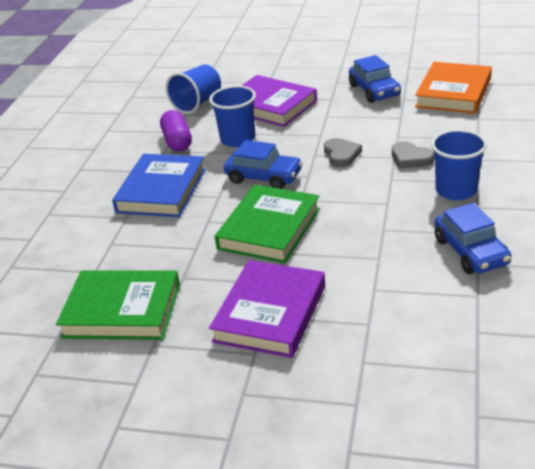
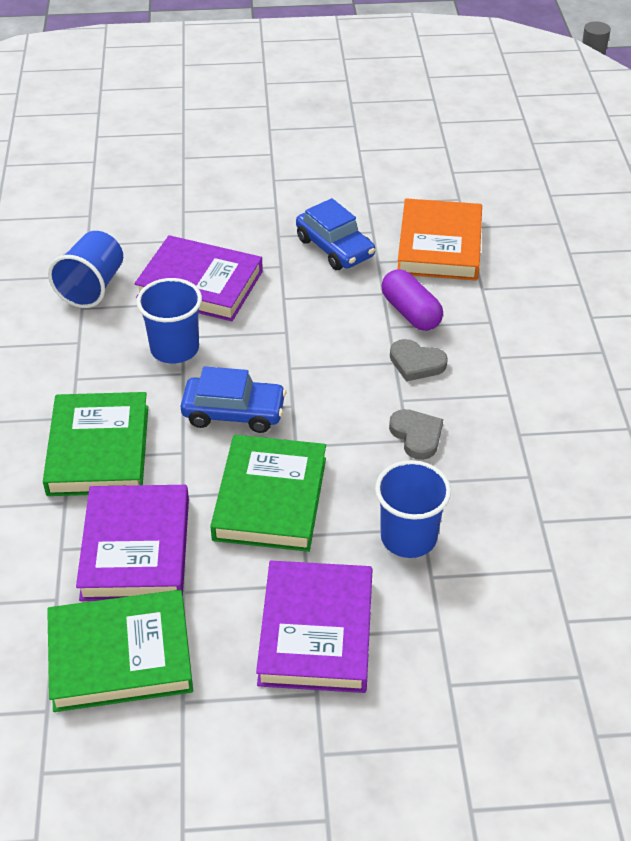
camera: 20 degrees left, 10 degrees up
(161, 190) = (98, 450): blue book -> green book
(161, 248) = (136, 548): none -> purple book
(177, 141) = (88, 360): purple capsule -> purple capsule (411, 312)
(341, 155) = (325, 365): grey heart -> grey heart (416, 435)
(456, 190) = (486, 411): blue cup -> blue cup (408, 537)
(471, 252) = (529, 505): blue car -> none

